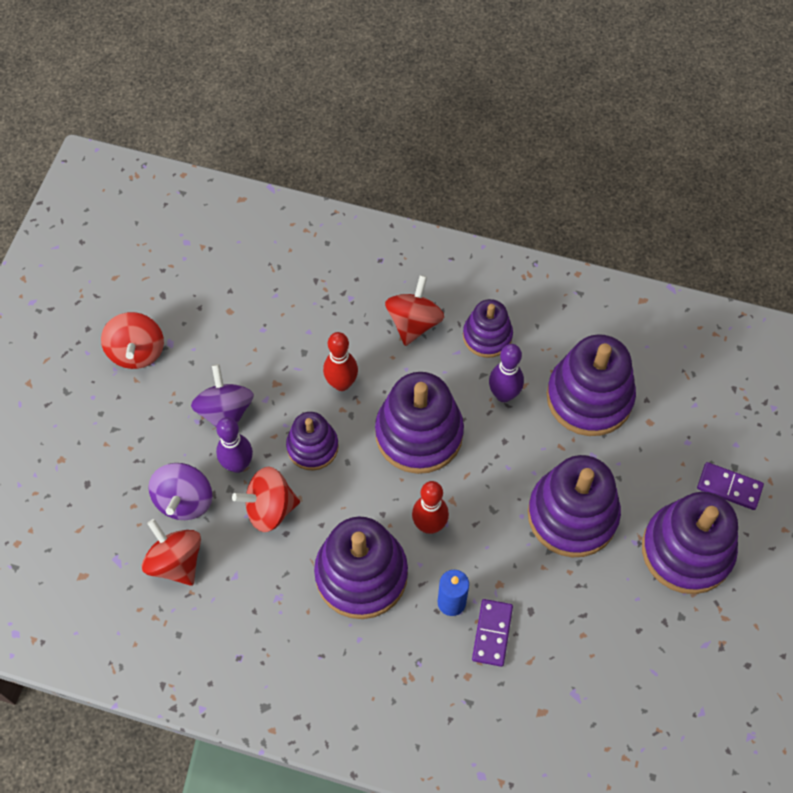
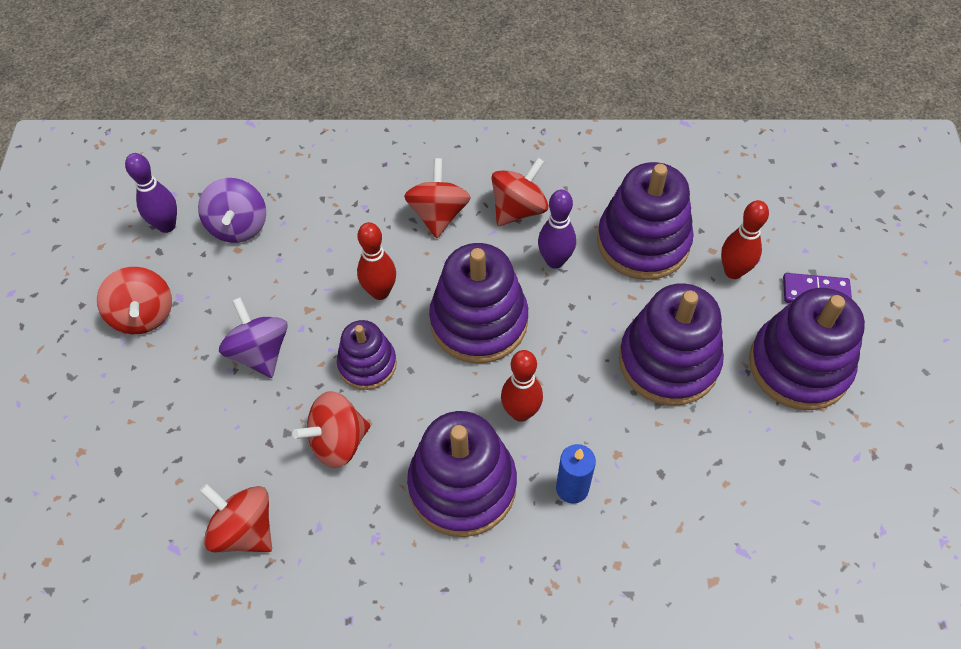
camera: 15 degrees left, 5 degrees down
(184, 500) = (237, 459): purple spinning top -> purple spinning top (238, 226)
(238, 465) = (289, 404): purple bowling pin -> purple bowling pin (166, 225)
(487, 336) = (518, 209): purple stacking toy -> red spinning top
(492, 633) = (628, 509): purple domino -> none
(661, 447) = (733, 271): none -> red bowling pin

